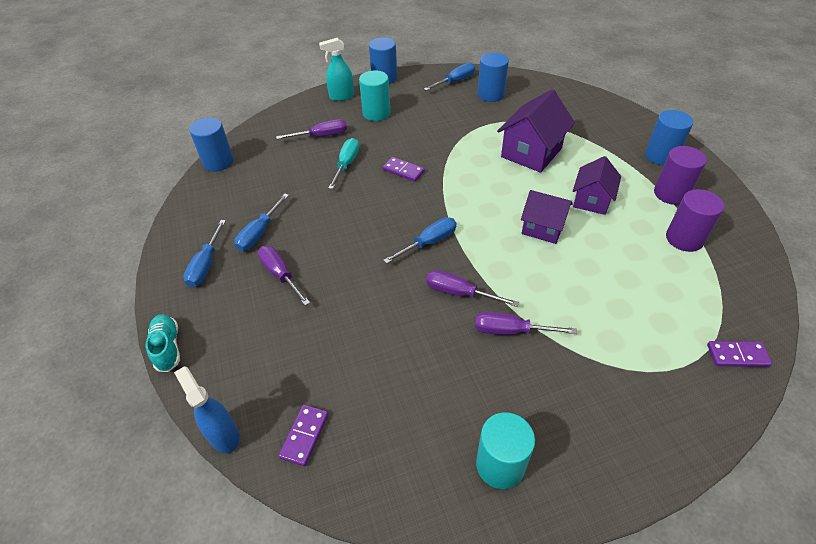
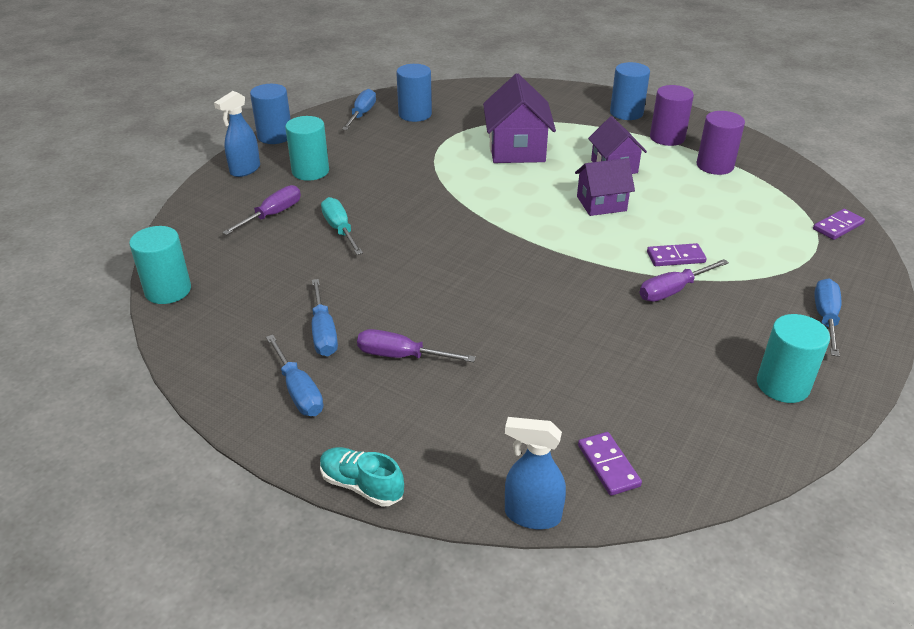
camera: 40 degrees left, 10 degrees down
(218, 162) = (168, 290): blue cylinder -> turquoise cylinder
(341, 96) = (245, 170): turquoise spray bottle -> blue spray bottle
(403, 171) = (411, 211): purple domino -> purple domino (675, 257)
(429, 242) = (517, 258): blue screwdriver -> blue screwdriver (825, 317)
(459, 293) = (595, 284): purple screwdriver -> none

